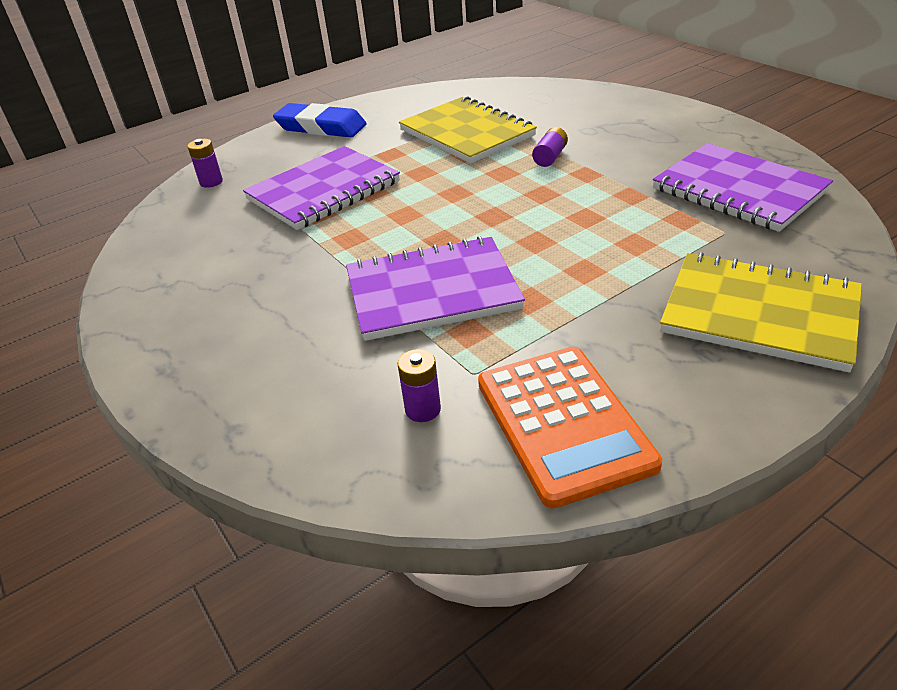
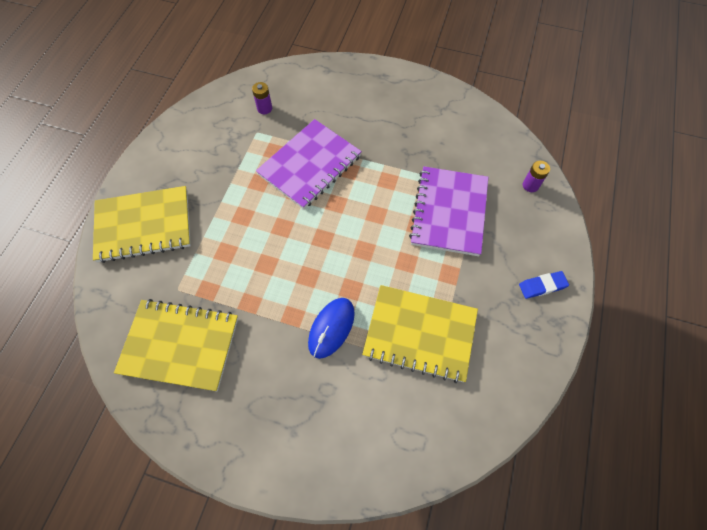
camera: 140 degrees right, 25 degrees up
(321, 127) = (542, 286): blue eraser -> blue eraser, size x0.57
(550, 157) = (331, 328): purple battery -> blue mouse
(563, 423) = (207, 128): orange calculator -> none
(738, 190) = (180, 345): purple notebook -> yellow notebook

